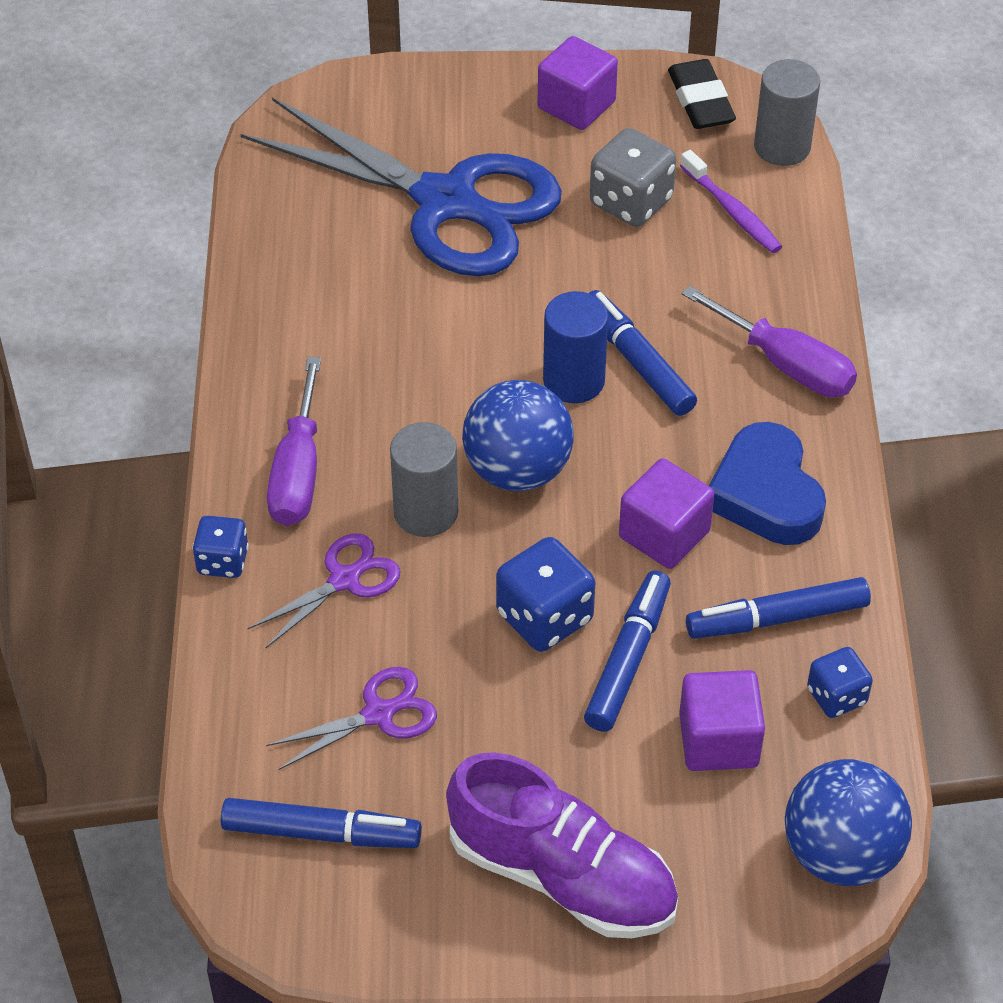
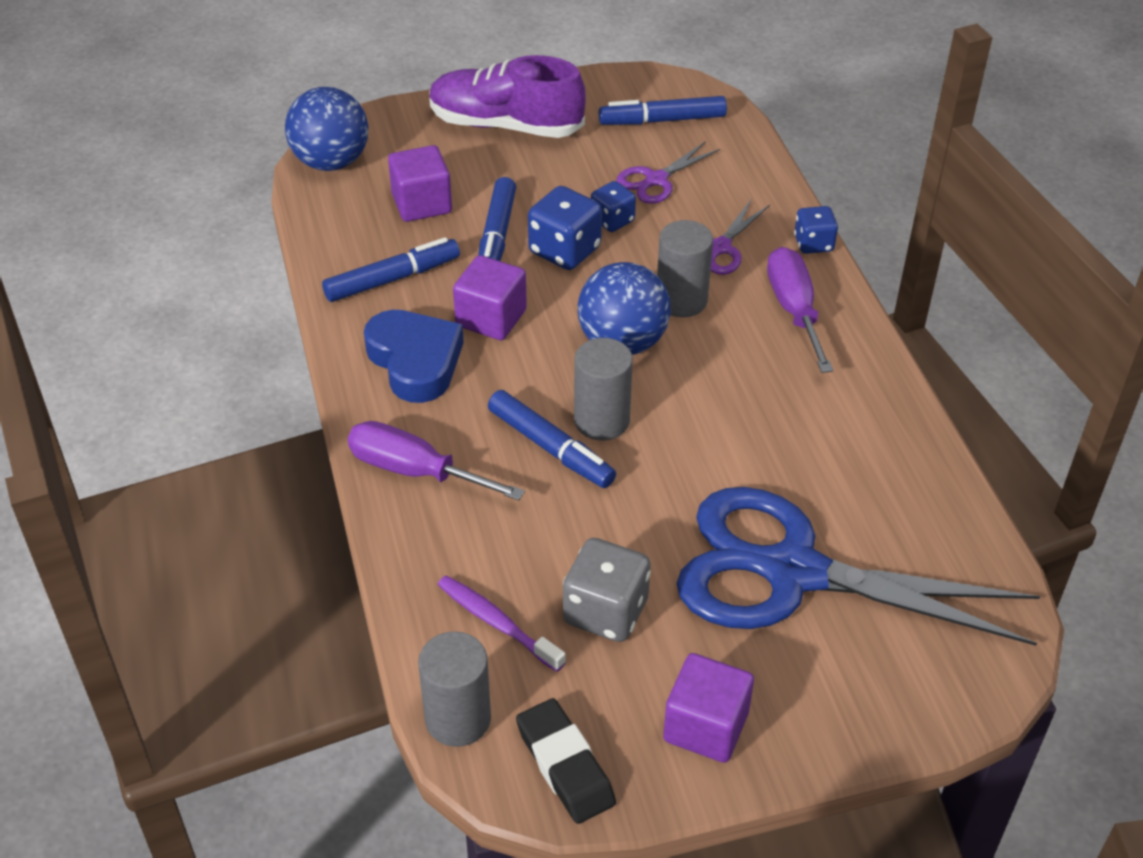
camera: 165 degrees right, 5 degrees down
(574, 381) = (601, 421): blue cylinder -> grey cylinder
(836, 696) = (342, 241): blue dice -> blue dice (612, 220)

